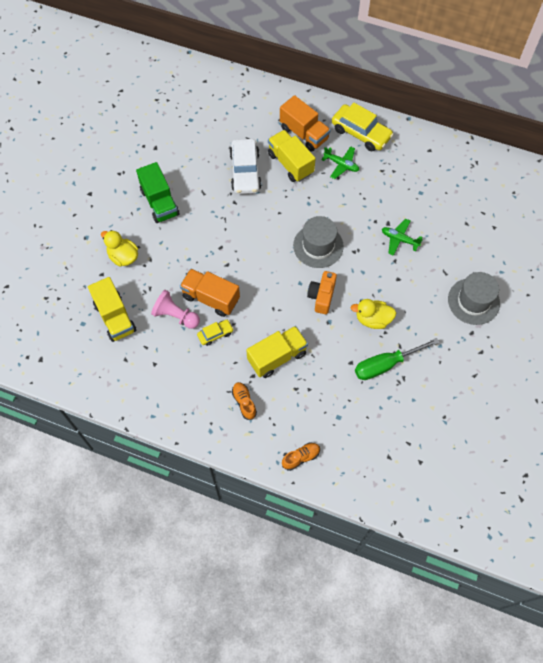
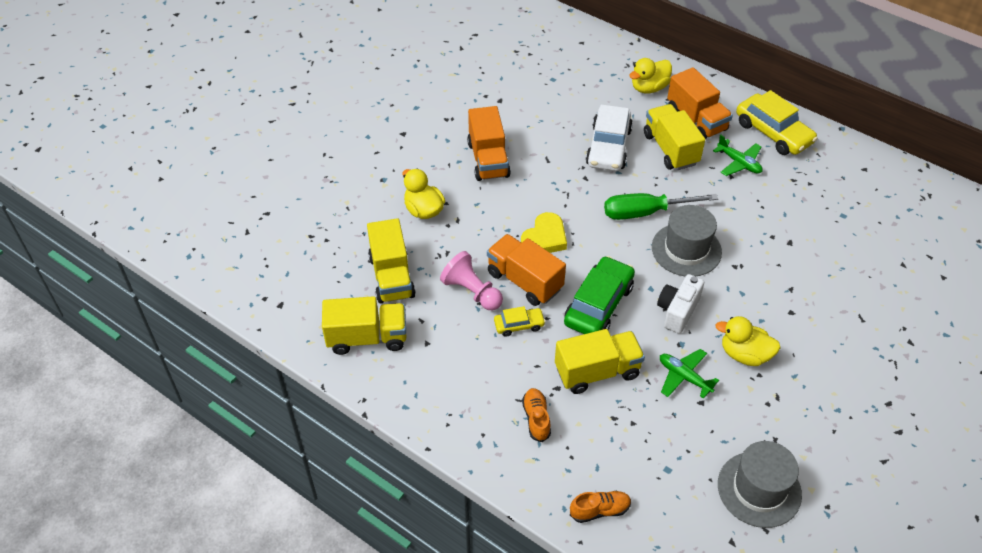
camera: 15 degrees right, 15 degrees down
(111, 370) = (367, 338): none -> yellow truck
(160, 202) = (488, 160): green truck -> orange truck
(217, 260) = (544, 238): none -> yellow heart
(264, 112) = (649, 88): none -> yellow duck
(267, 305) = (598, 305): none -> green car
(322, 296) = (677, 311): orange camera -> white camera
(386, 364) = (752, 416): green screwdriver -> green screwdriver (645, 212)
(399, 239) = (802, 264): green plane -> green plane (684, 377)
(473, 301) = (898, 363): grey hat -> grey hat (759, 489)

